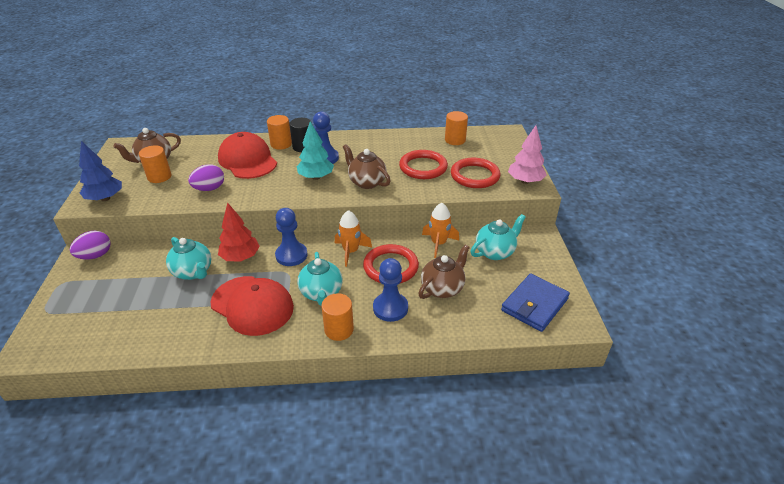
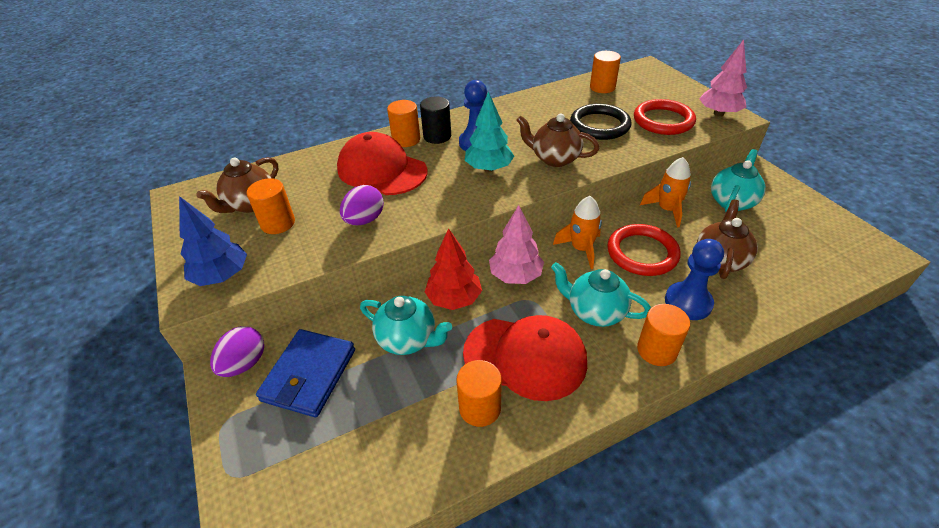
camera: 20 degrees left, 5 degrees up
(200, 324) = (480, 408): none -> orange cylinder
(291, 255) = (515, 276): blue pawn -> pink tree
(321, 293) = (595, 312): turquoise teapot -> turquoise teapot turned 150 degrees clockwise
(423, 167) = (599, 125): red ring -> black ring
(534, 305) = (825, 247): blue wallet -> blue wallet (309, 375)

